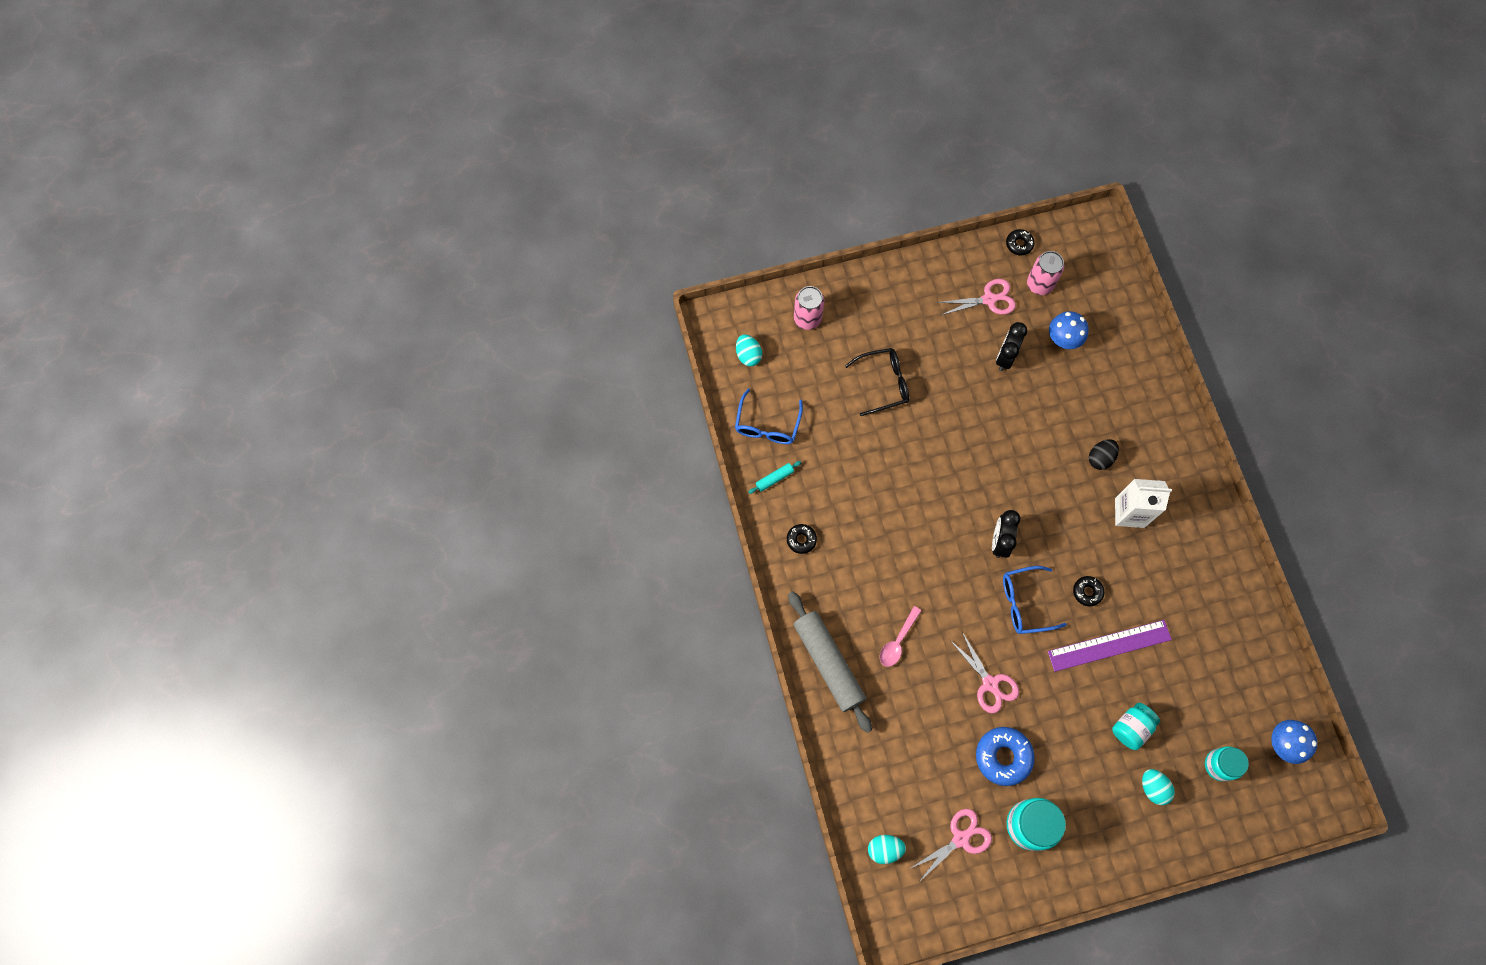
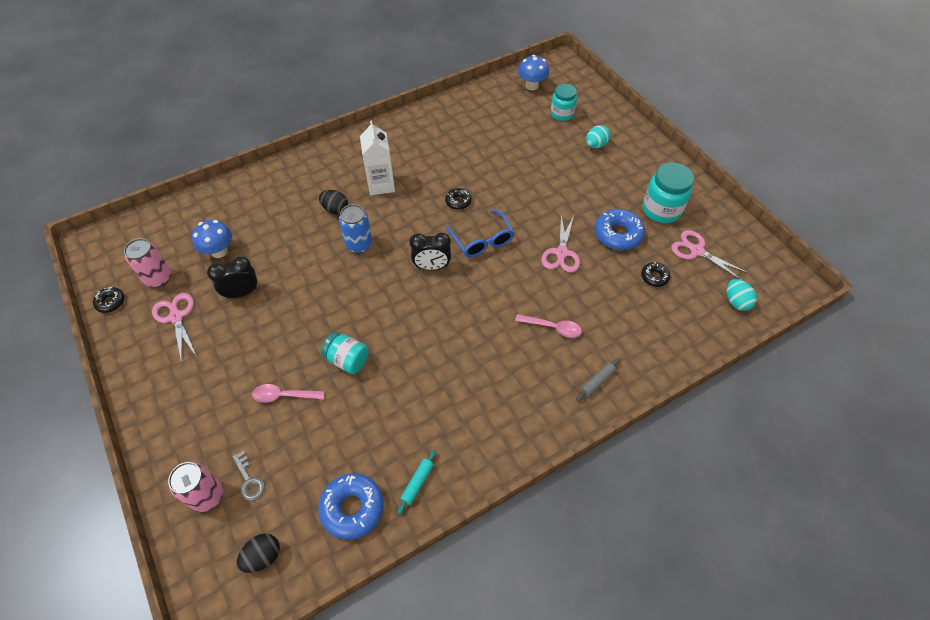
camera: 105 degrees left, 15 degrees down
(748, 355) = (263, 556): turquoise egg -> black egg
(767, 424) = (352, 508): blue glasses -> blue donut
(774, 478) = (417, 483): turquoise rolling pin -> turquoise rolling pin turned 75 degrees clockwise
(801, 540) = (480, 437): black donut -> black donut (654, 277)
(812, 350) = (249, 480): none -> grey key
(828, 663) = (597, 381): grey rolling pin -> grey rolling pin, size x0.41
(883, 383) = (284, 395): black glasses -> pink spoon
(990, 683) = (561, 253): pink scissors -> pink scissors turned 150 degrees clockwise
(1005, 357) = (242, 293): black clock -> black clock turned 150 degrees clockwise
(1045, 475) = (359, 244): none -> blue can
(1109, 645) = (498, 182): purple ruler -> none
(1131, 728) = (557, 162): turquoise jar -> turquoise jar (347, 360)

